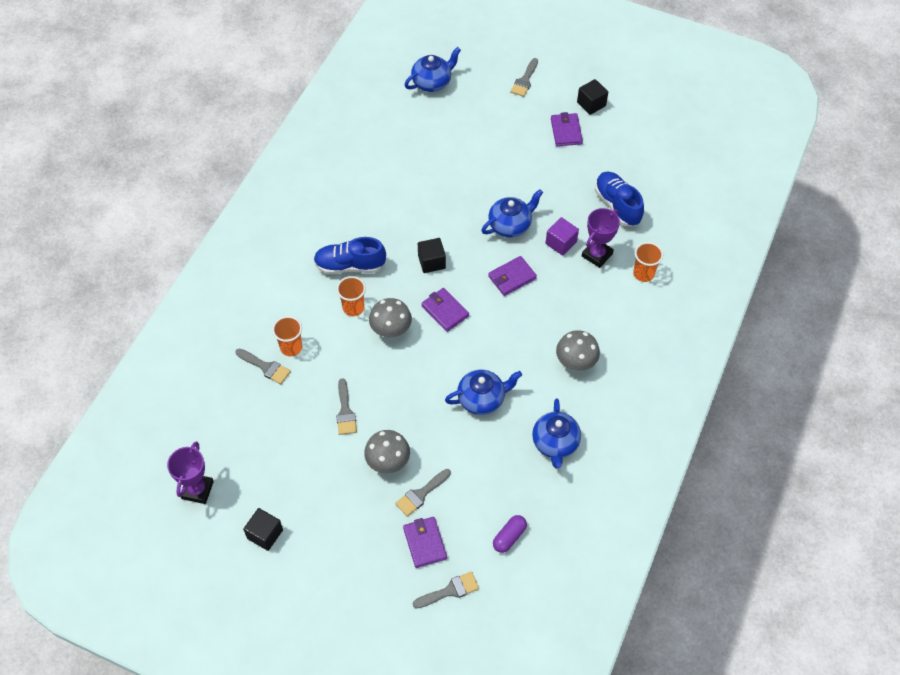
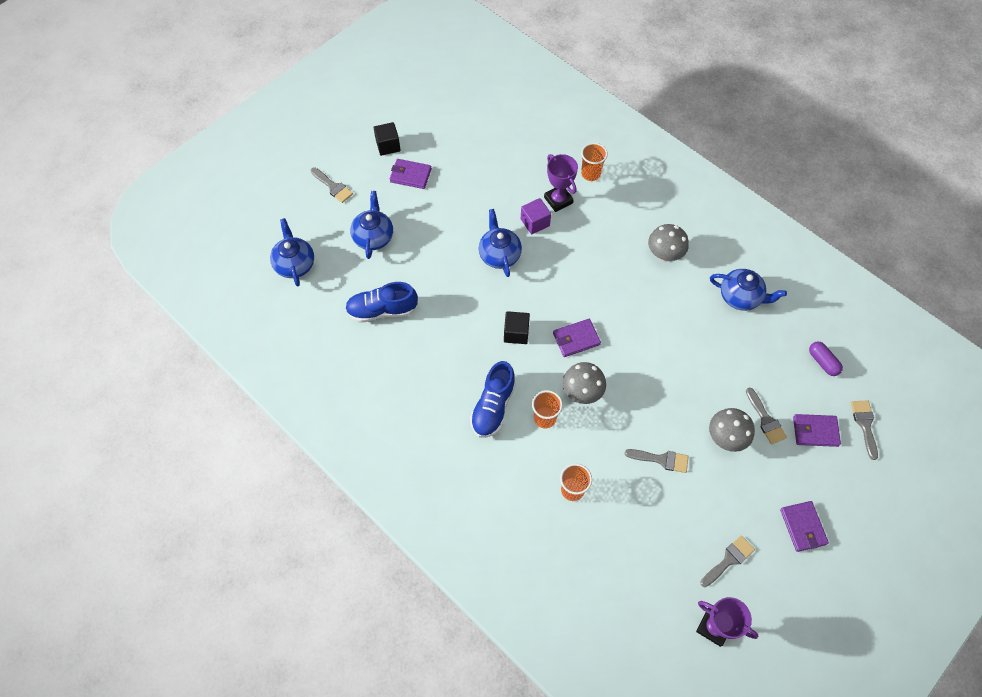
camera: 70 degrees left, 5 degrees up
(265, 367) = (588, 521): grey brush -> grey brush (729, 560)
(265, 534) = (777, 572): black cube -> none
(482, 399) = (680, 339): blue teapot -> blue teapot (373, 237)
(512, 277) = (558, 273): purple wallet -> purple wallet (802, 527)
(617, 205) = (511, 167): blue shoe -> blue shoe (382, 310)

